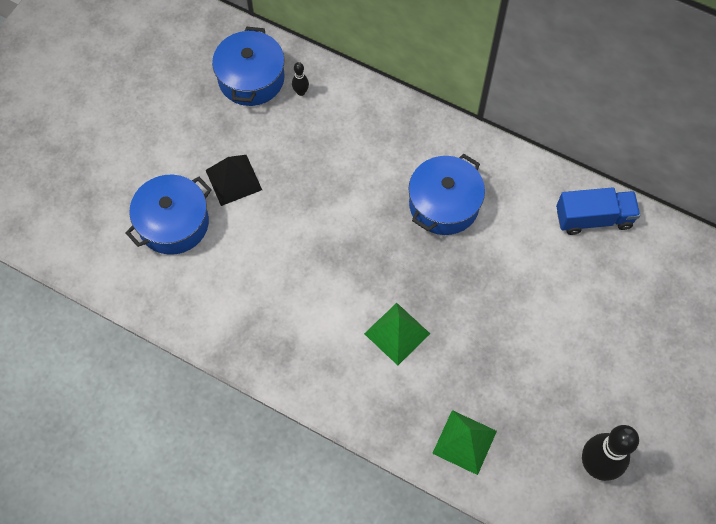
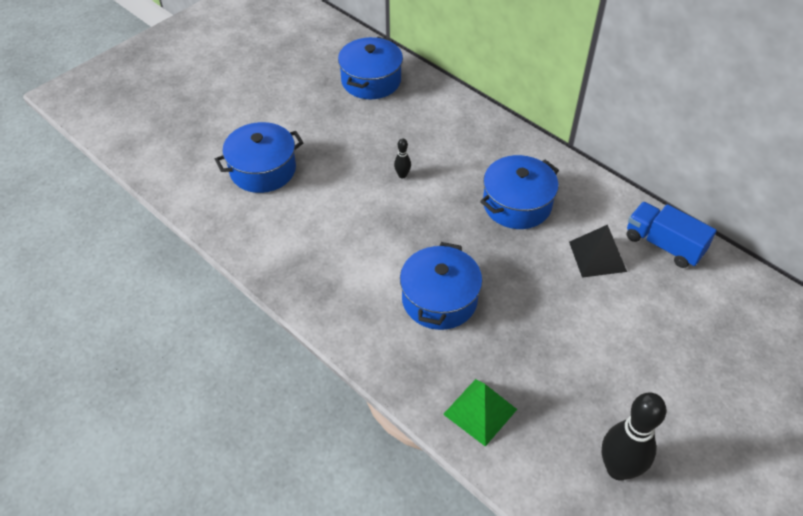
camera: 15 degrees right, 15 degrees down
(233, 180) = (328, 148): black pyramid -> black pyramid (597, 256)
(301, 92) = (411, 97): black bowling pin -> black bowling pin (402, 175)
(397, 333) = (439, 299): green pyramid -> blue pot
(593, 218) = (663, 245): blue truck -> blue truck turned 150 degrees counterclockwise

